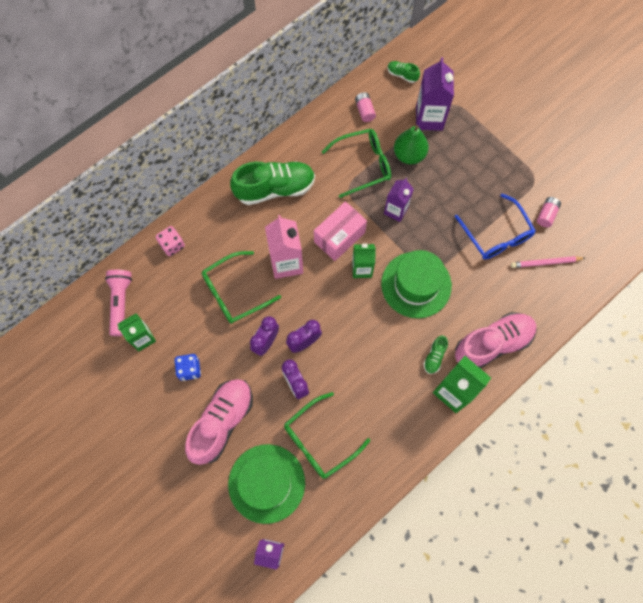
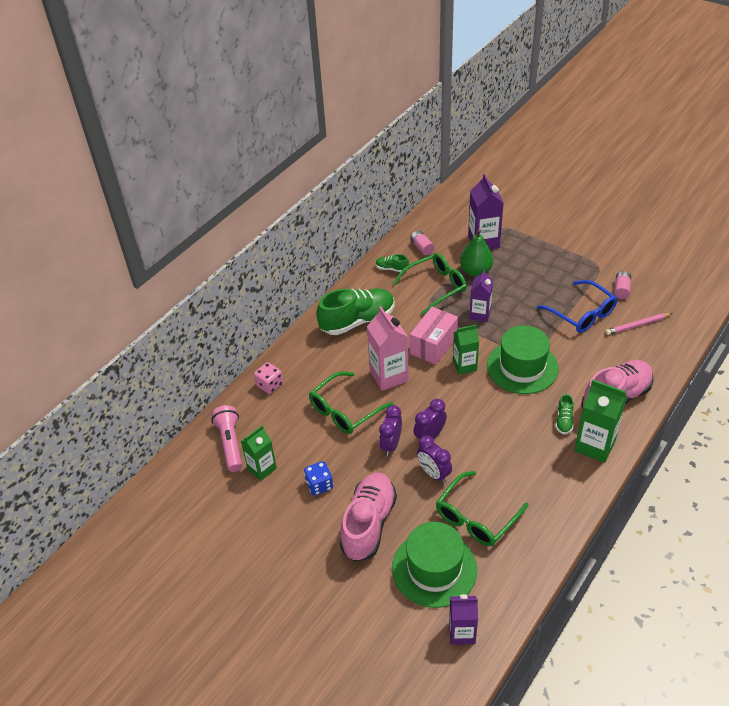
camera: 10 degrees left, 25 degrees down
(402, 75) = (446, 216): green shoe -> green shoe (391, 269)

